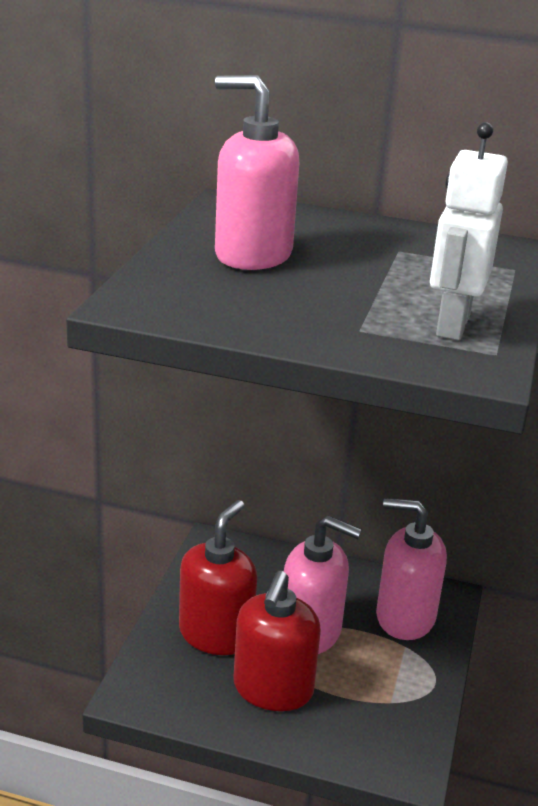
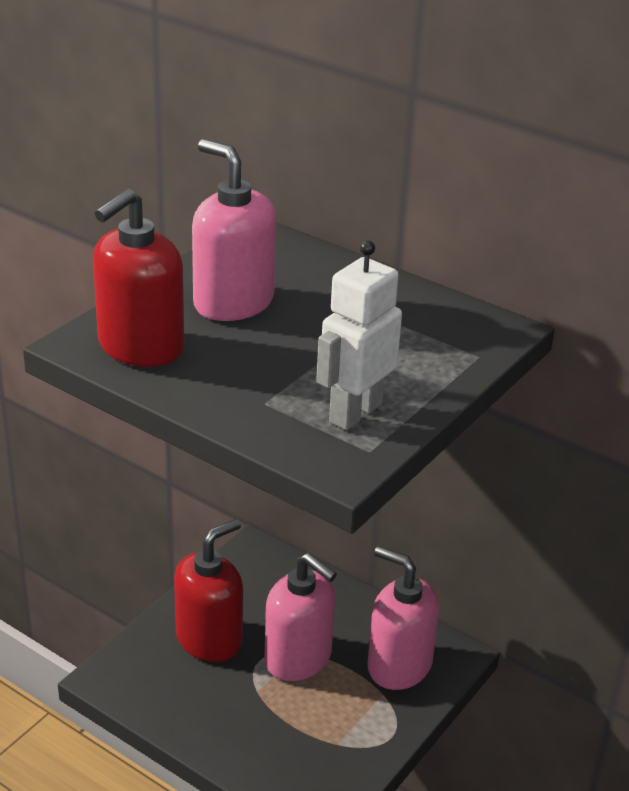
camera: 20 degrees right, 5 degrees up
(273, 689) = (233, 704): red soap dispenser -> red soap dispenser (140, 347)

